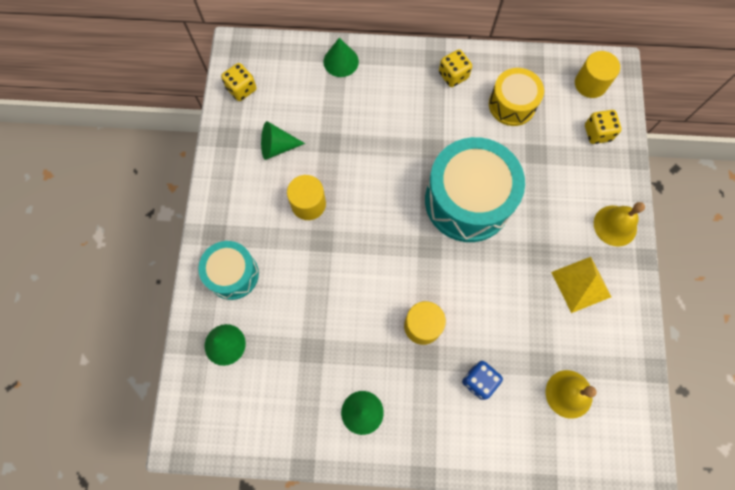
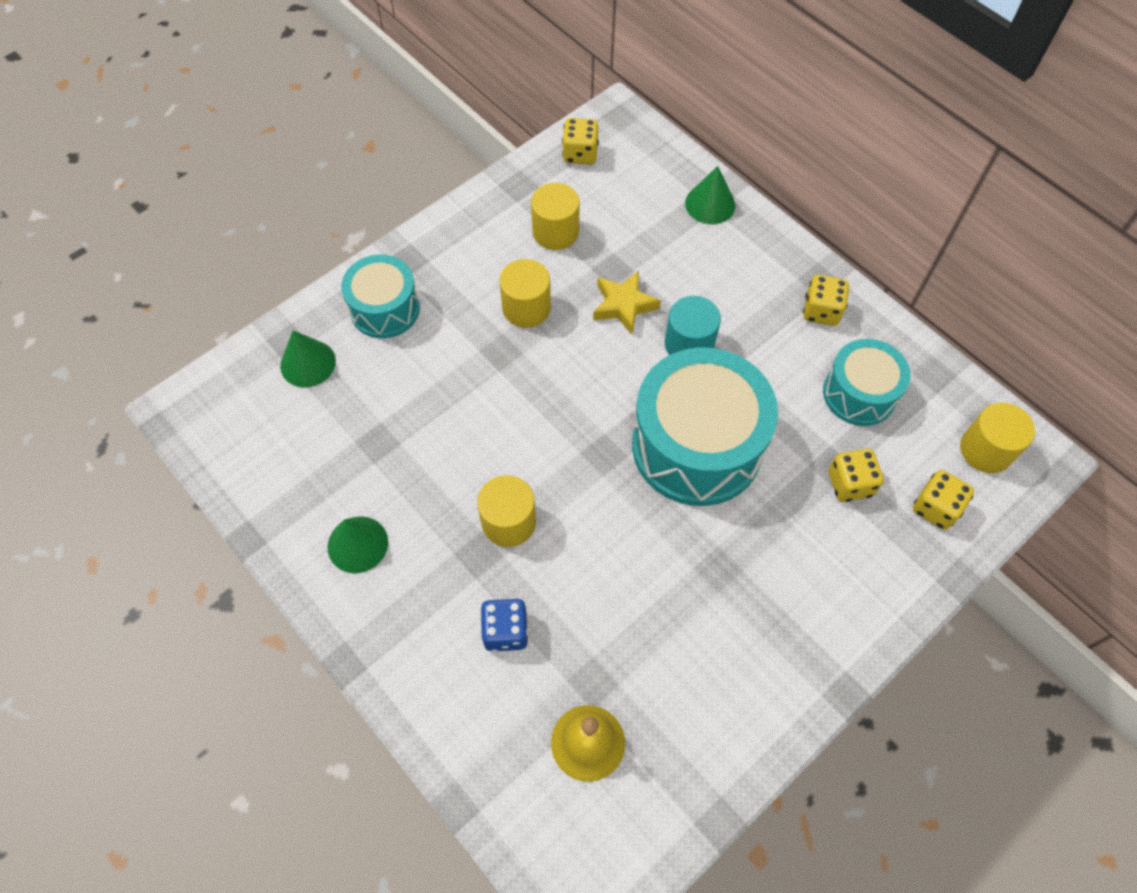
camera: 45 degrees right, 10 degrees down
(277, 147) = (555, 232): green cone -> yellow cylinder
(356, 157) = (623, 305): none -> yellow star
(410, 150) = (689, 344): none -> turquoise cylinder
(512, 104) = (859, 393): yellow drum -> turquoise drum
(552, 155) = (849, 484): none -> yellow dice
(581, 284) = (732, 645): yellow pyramid -> none
(615, 225) = (846, 623): yellow bell -> none

